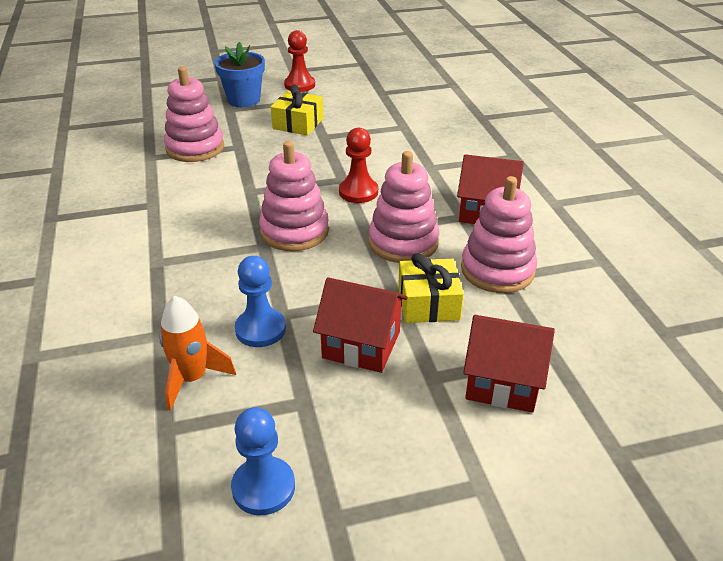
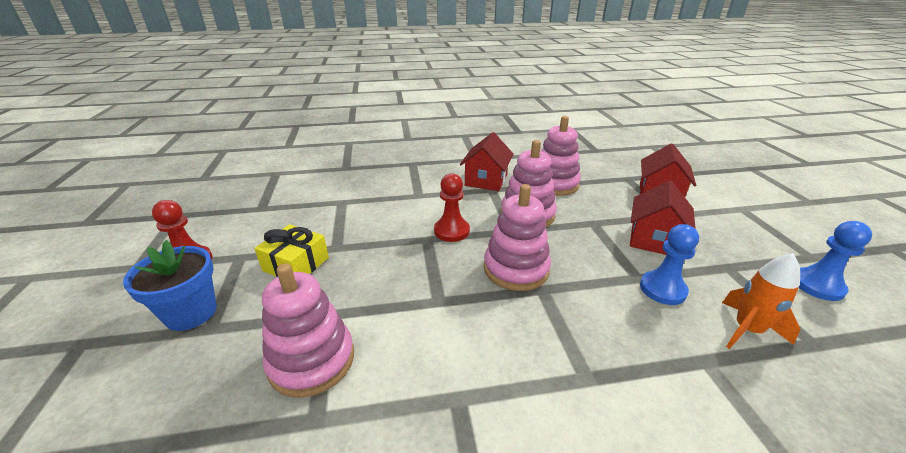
camera: 85 degrees left, 5 degrees down
(428, 303) = (597, 210): yellow gift -> none

